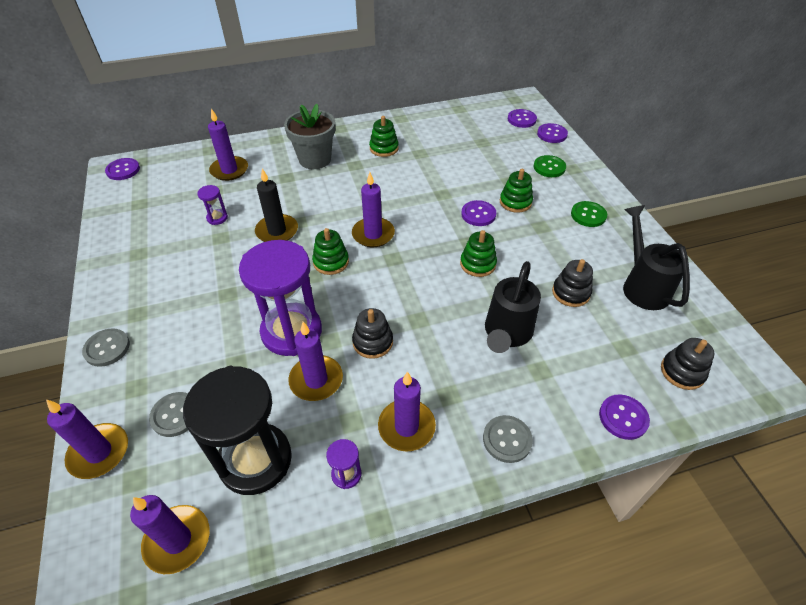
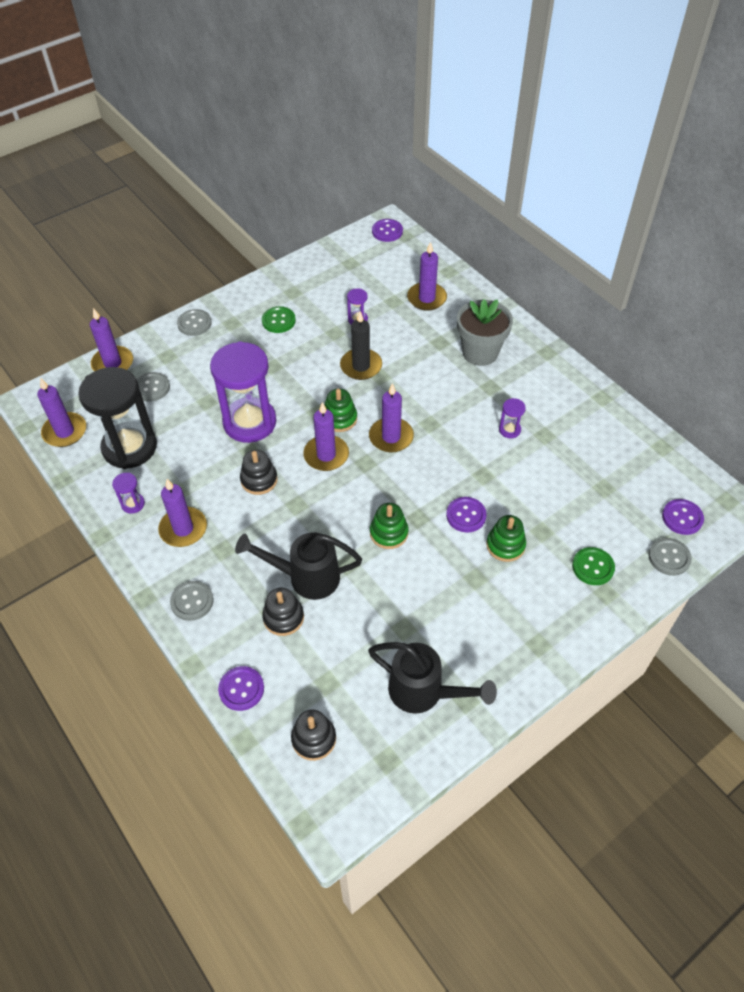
camera: 70 degrees right, 5 degrees up
(316, 380) = (208, 456): purple candle -> purple candle (326, 455)
(384, 148) = (534, 401): green stacking toy -> none
(405, 168) = (509, 430): none -> purple hourglass
(552, 134) = (669, 557): purple button -> grey button
(571, 293) = (383, 623): black stacking toy -> black stacking toy (283, 617)
(588, 215) = (520, 622): green button -> green button (278, 321)
(642, 286) = (423, 692): black watering can -> black watering can turned 60 degrees clockwise

